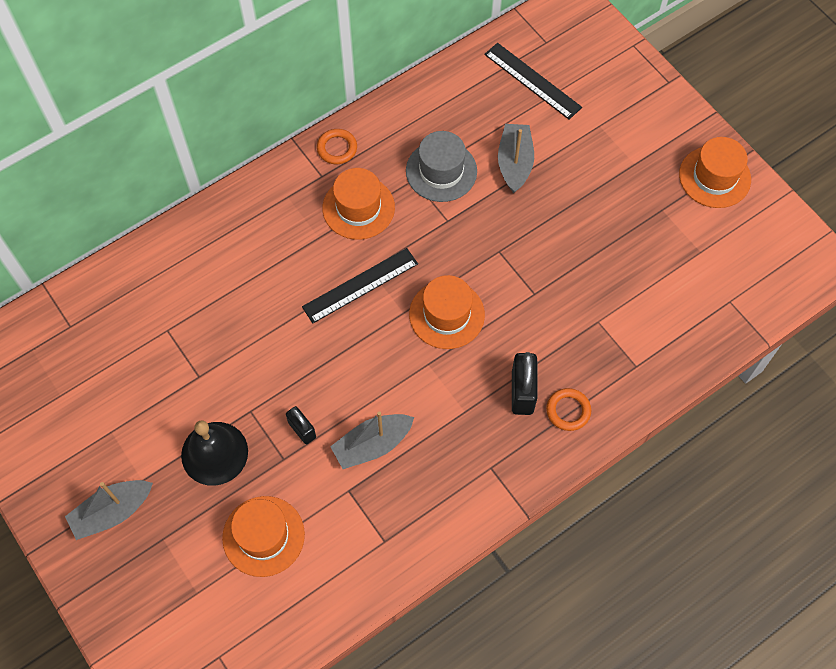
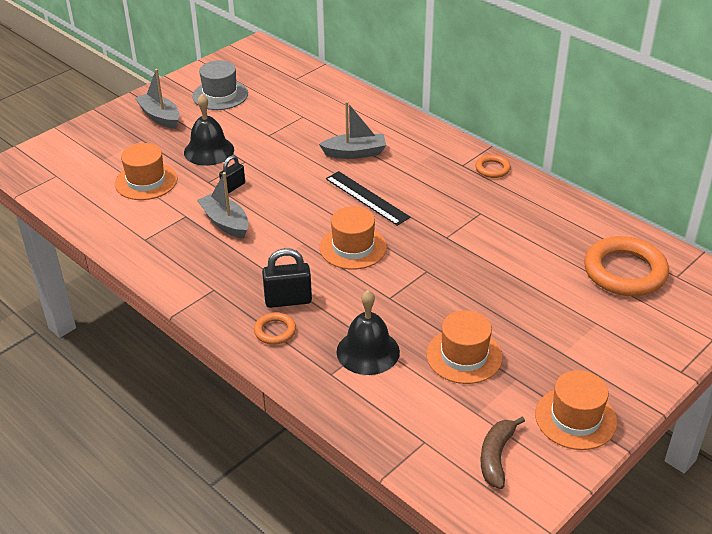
camera: 80 degrees right, 25 degrees down
(358, 208) = (439, 187): orange hat -> orange hat (464, 356)
(441, 171) = (496, 227): grey hat -> grey hat (220, 95)
(514, 163) = (525, 270): grey boat -> grey boat (355, 153)
(532, 81) = (625, 272): black ruler -> orange ring
(610, 327) = (368, 351): none -> black bell
(752, 248) = (496, 456): none -> brown banana

